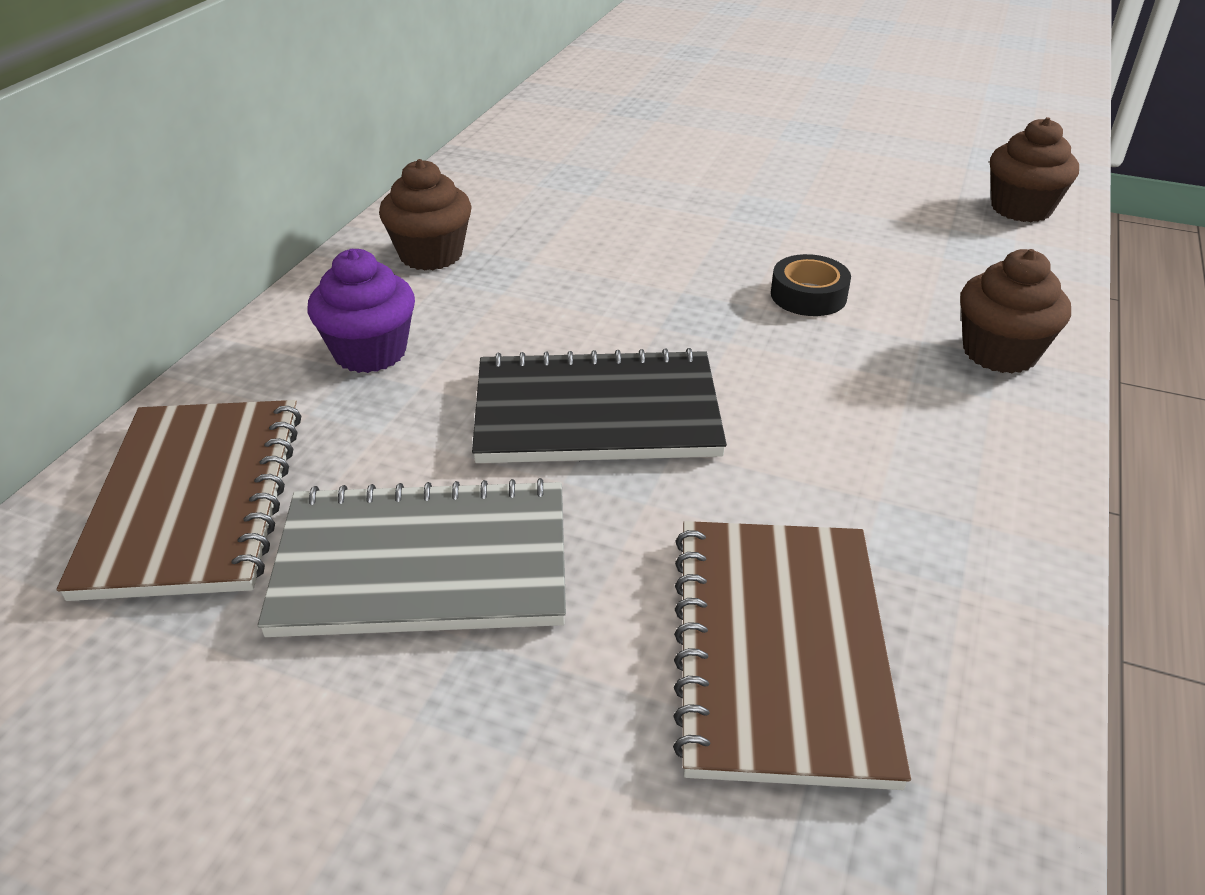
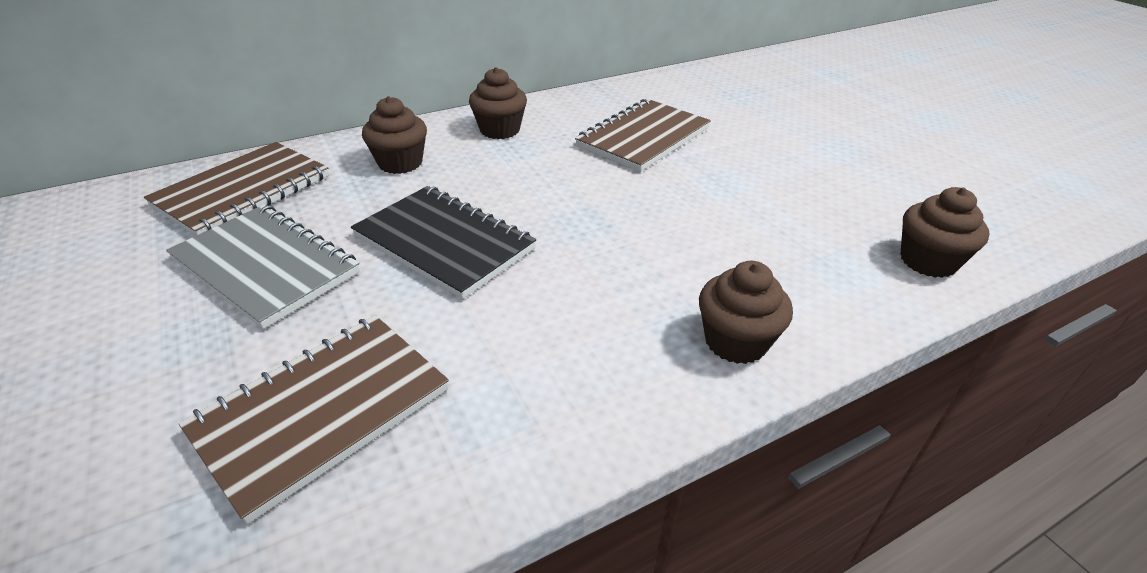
camera: 40 degrees right, 0 degrees up
(370, 352) = (400, 163): purple cupcake -> brown cupcake
(614, 195) = (643, 137): none -> brown notebook
(808, 295) = (664, 242): black tape -> none

